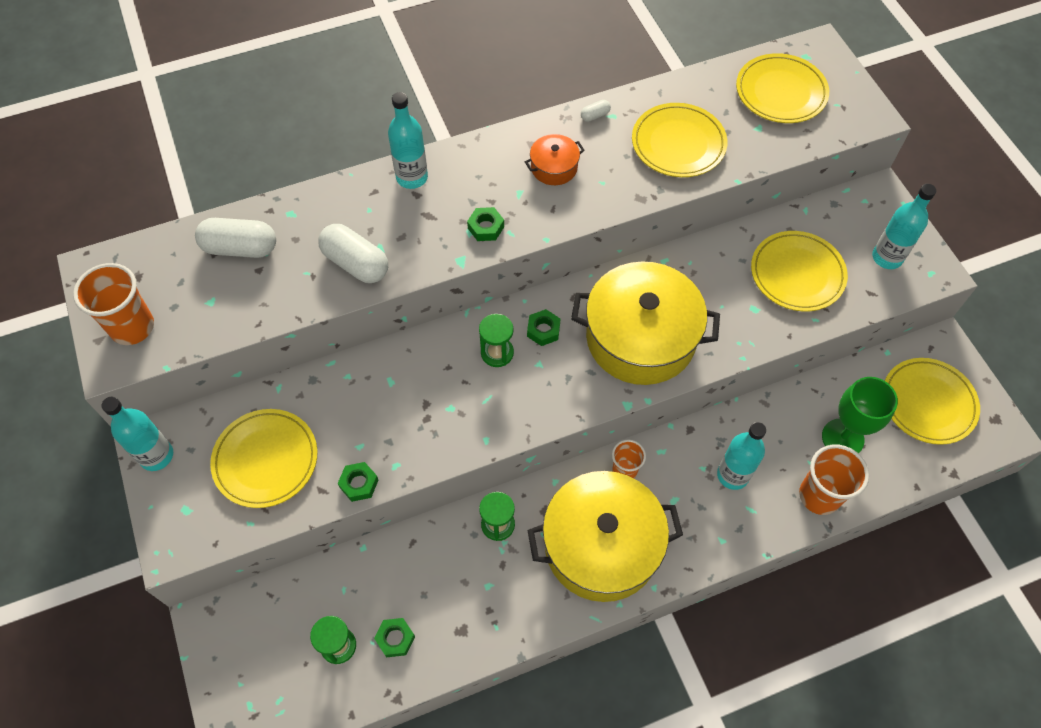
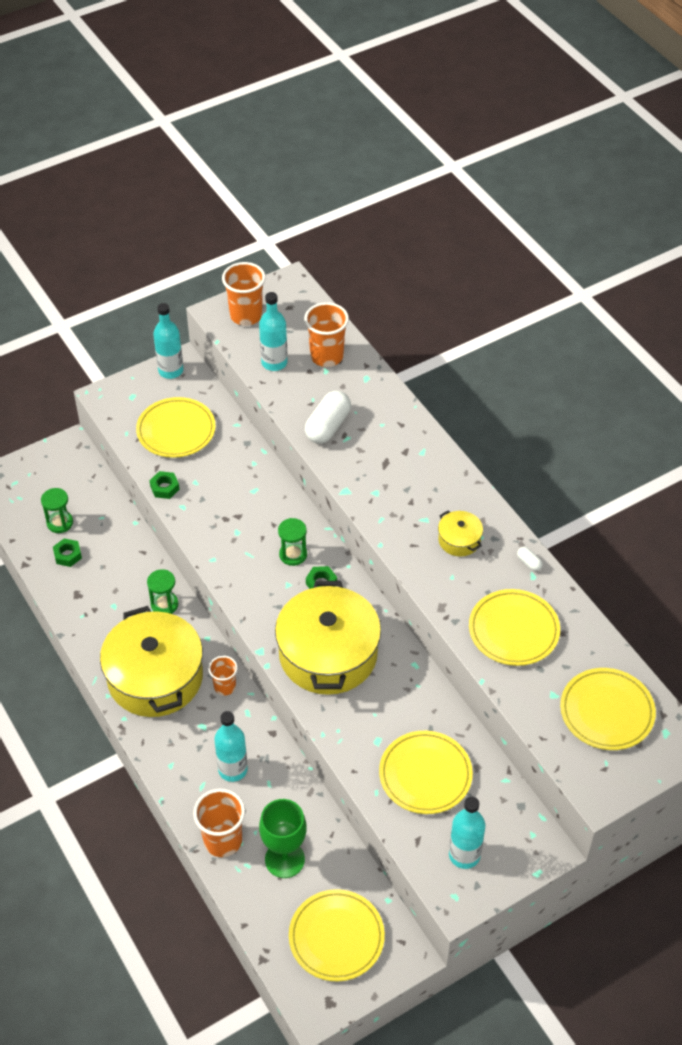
camera: 80 degrees right, 10 degrees down
(240, 248) = (326, 356): white capsule -> orange cup
(412, 177) = (422, 445): turquoise bottle -> turquoise bottle (274, 363)
(486, 227) = (382, 502): green nut -> none
(554, 167) = (459, 540): orange pot -> yellow pot

